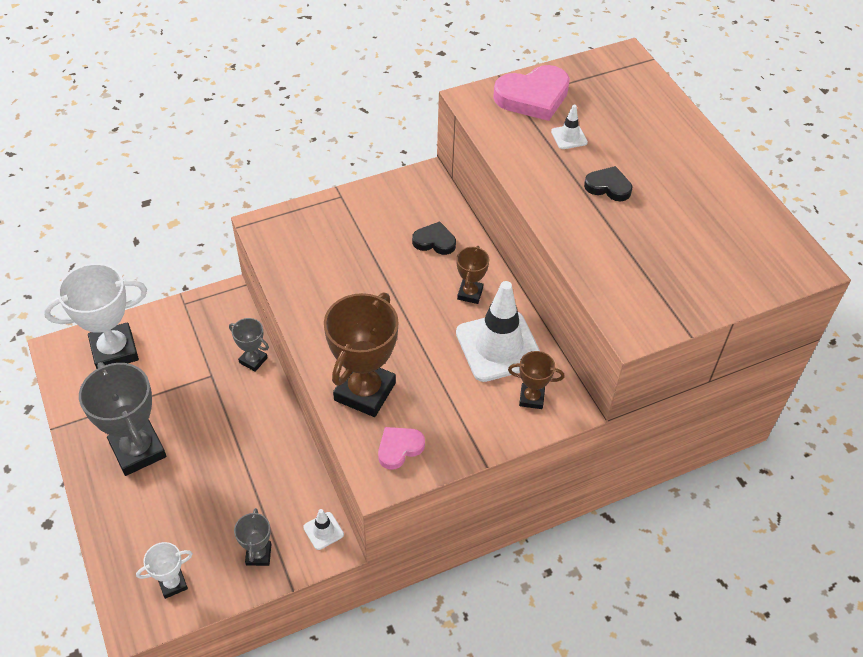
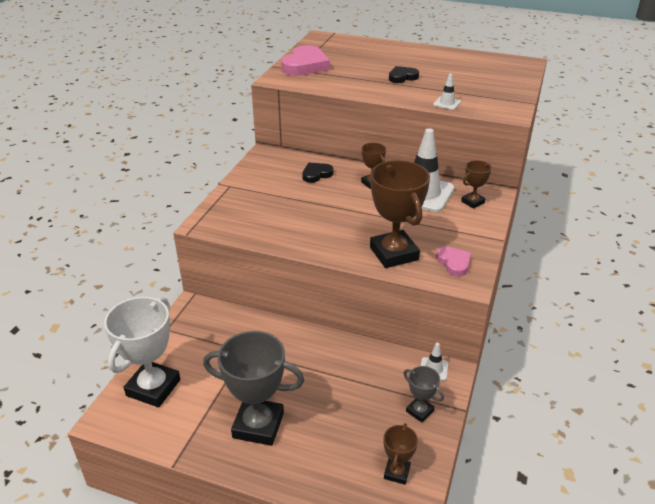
camera: 45 degrees left, 15 degrees down
(173, 584) = (397, 472): white trophy -> brown trophy
(253, 360) = (260, 324): grey trophy -> none
(399, 448) = (453, 263): pink heart -> pink heart turned 150 degrees clockwise
(569, 137) = (350, 70): white traffic cone -> white traffic cone (447, 103)

